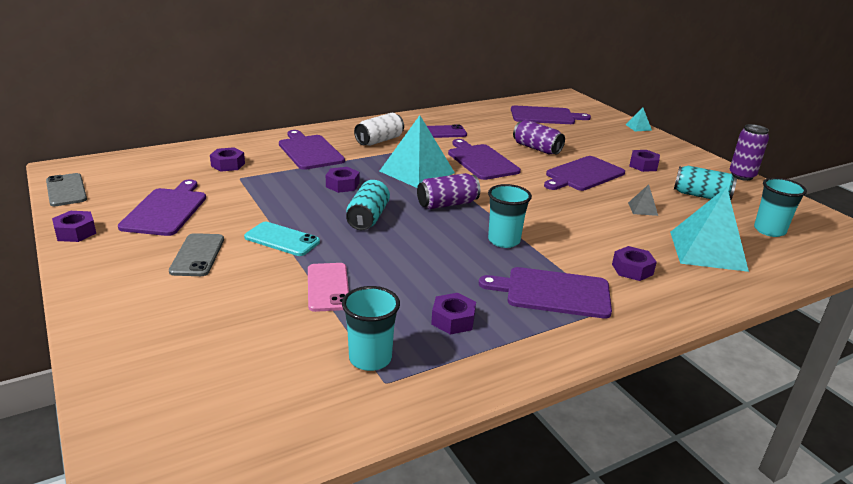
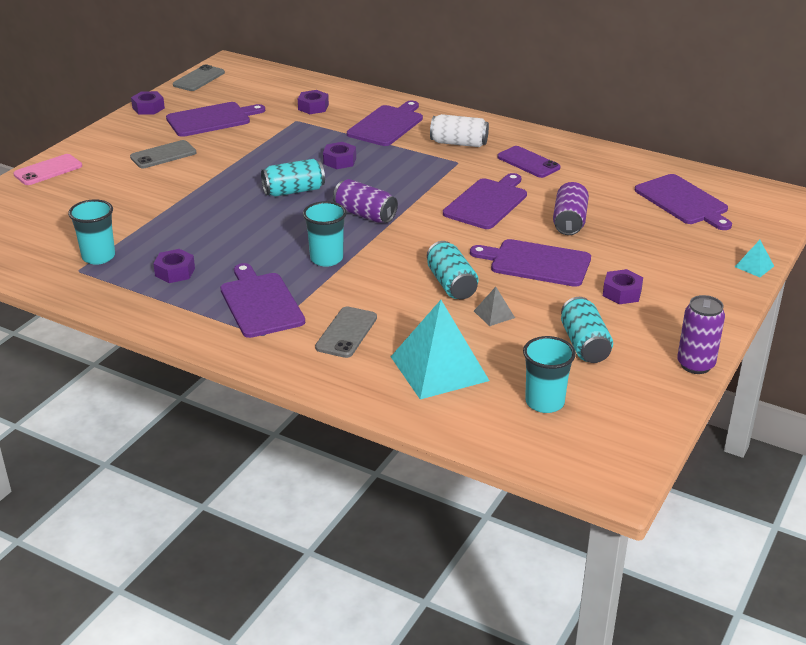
camera: 60 degrees right, 5 degrees up
(282, 239) = (218, 173): turquoise phone -> none
(328, 287) = (170, 213): pink phone -> pink phone (48, 170)
(417, 172) = (413, 181): turquoise pyramid -> none
(588, 209) = (451, 284): none -> turquoise can
(632, 269) = (346, 332): purple nut -> grey phone

